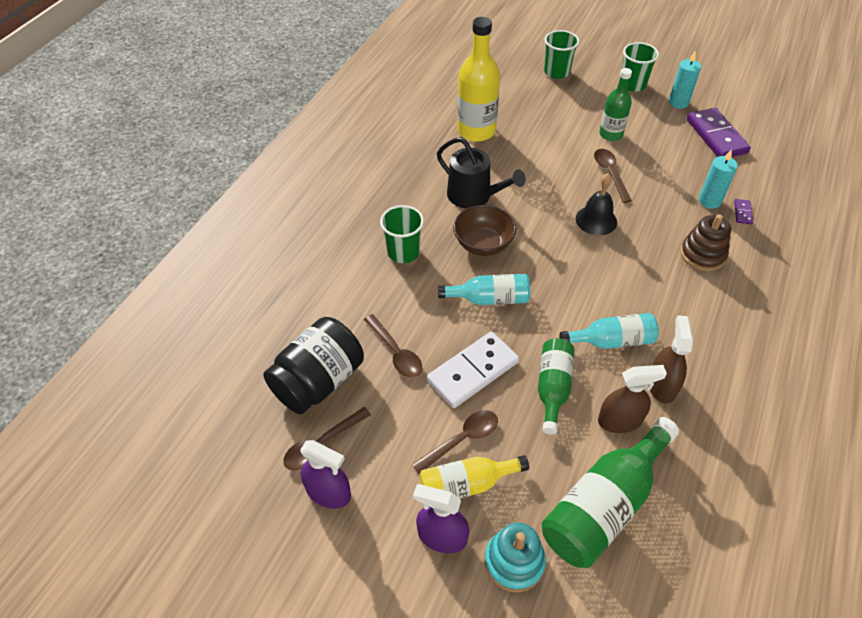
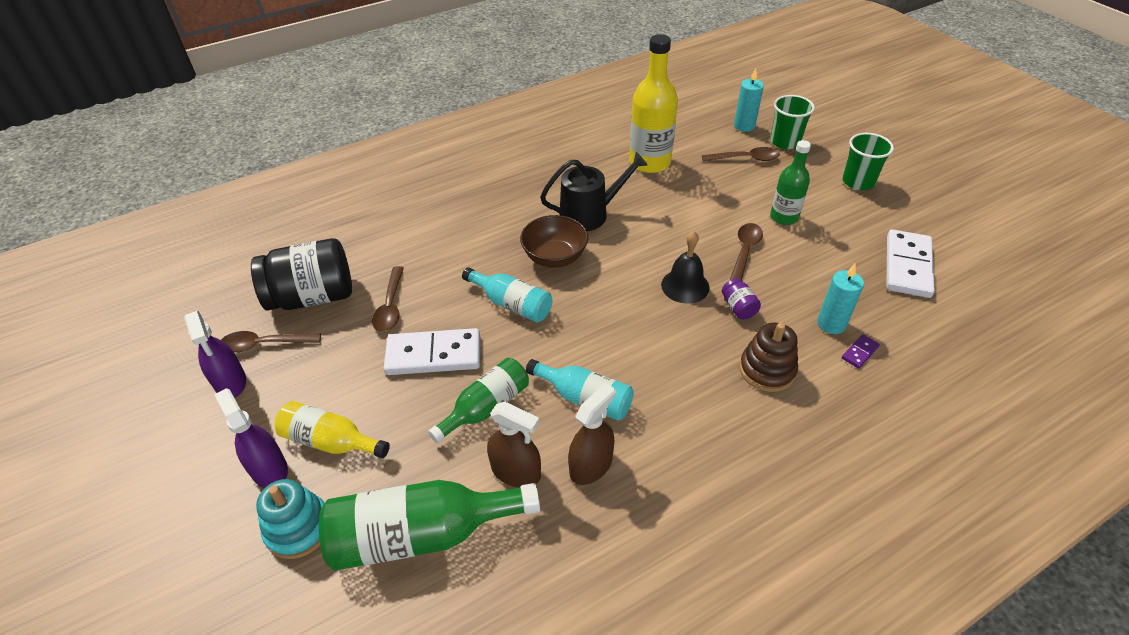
camera: 35 degrees right, 5 degrees down
(403, 252) = (481, 232): green cup -> none
(461, 440) = (366, 404): brown spoon -> brown spoon (745, 159)
(474, 196) = (589, 214): black watering can -> black watering can turned 90 degrees counterclockwise
(645, 219) = (738, 308): none -> purple jar
(678, 102) = (895, 217): turquoise candle -> turquoise candle (744, 126)
(716, 136) = (907, 266): purple domino -> white domino

